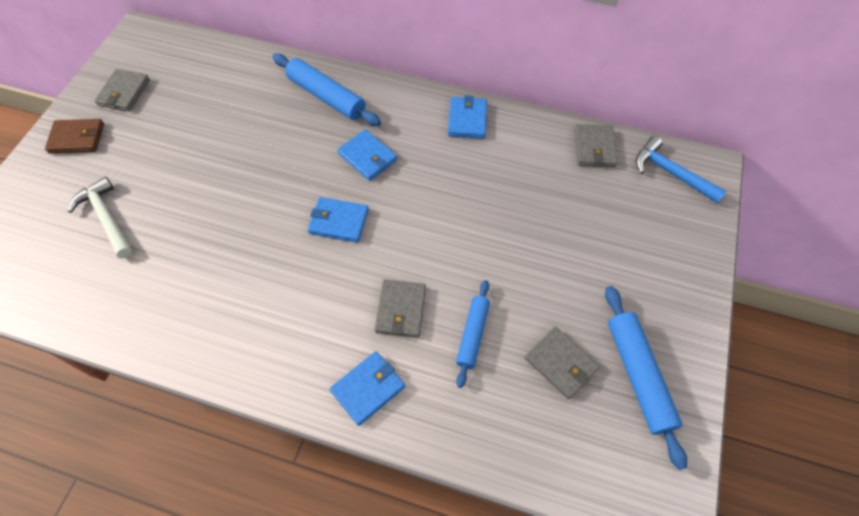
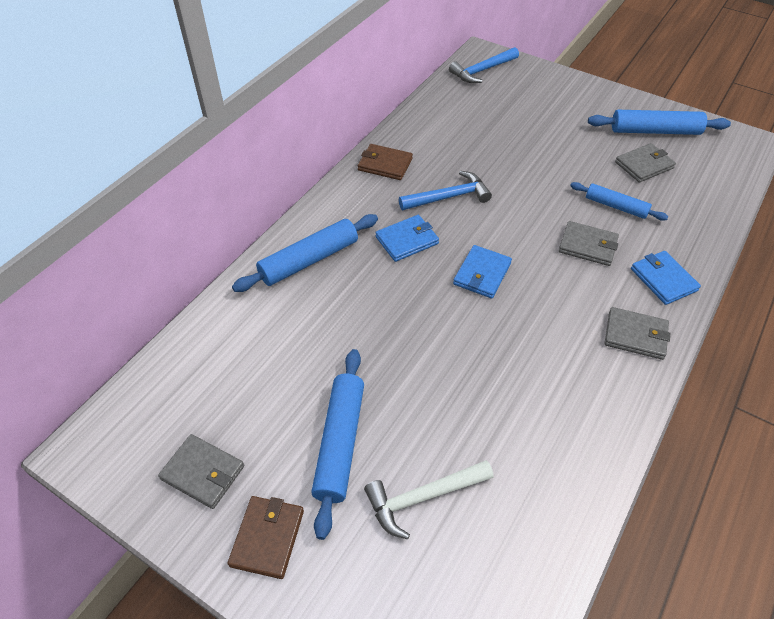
camera: 75 degrees left, 10 degrees down
(150, 159) = (340, 443): none -> blue rolling pin
(437, 178) = (449, 197): none -> blue hammer
(467, 119) = (385, 164): blue wallet -> brown wallet
(594, 148) = (445, 100): grey wallet -> grey wallet (635, 335)

